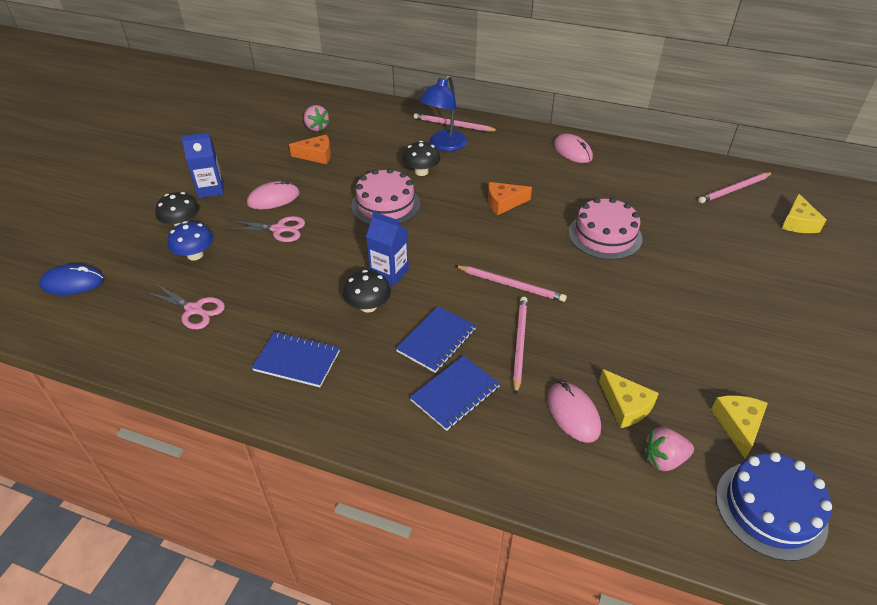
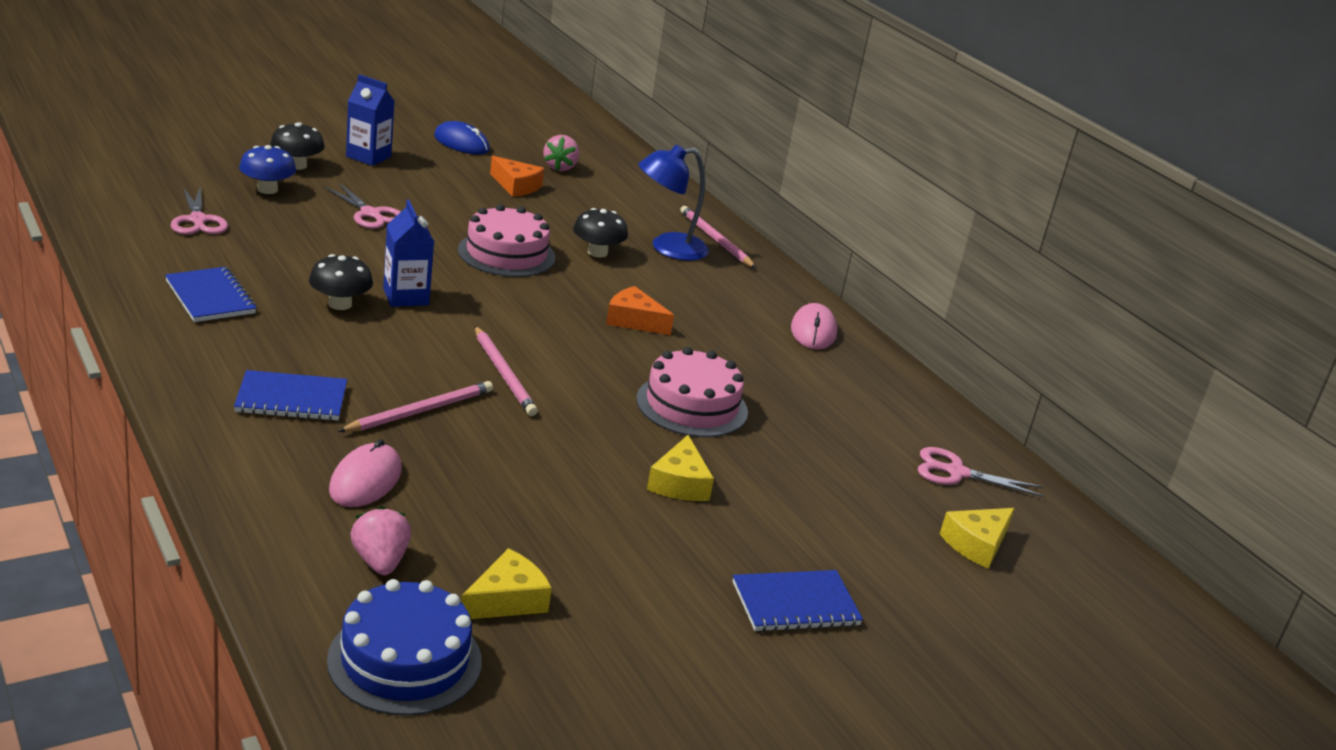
camera: 35 degrees right, 15 degrees down
(73, 282) = (144, 152): blue mouse -> blue mouse (461, 143)
(273, 198) = (410, 192): pink mouse -> none
(436, 340) = (350, 360): blue notebook -> blue notebook (795, 604)
(625, 406) = (426, 511): yellow cheese -> yellow cheese (680, 483)
(663, 459) = (380, 561): pink strawberry -> pink strawberry turned 45 degrees clockwise
(734, 189) = (956, 472): pink pencil -> pink scissors

